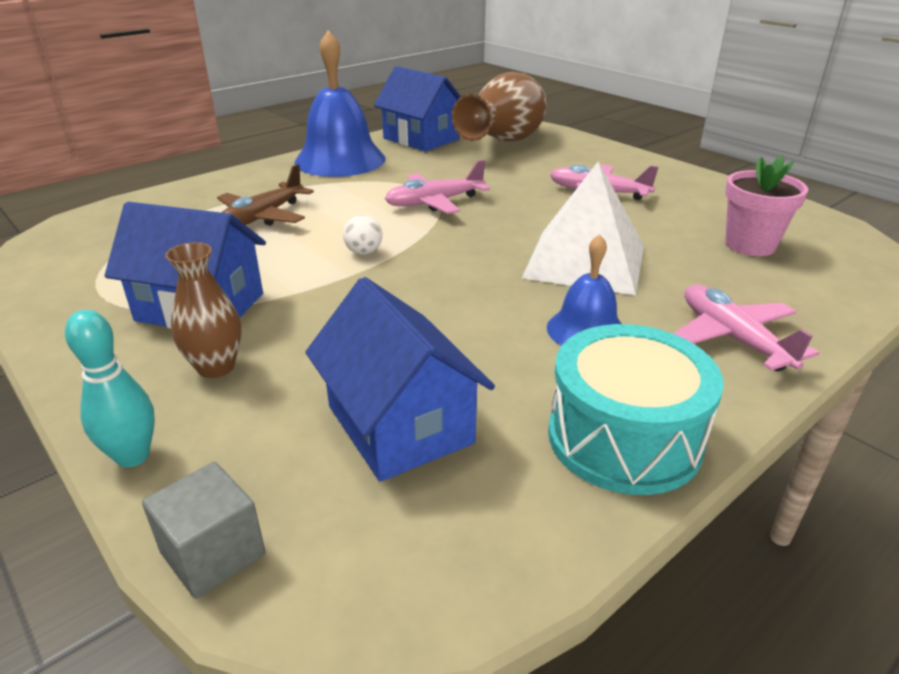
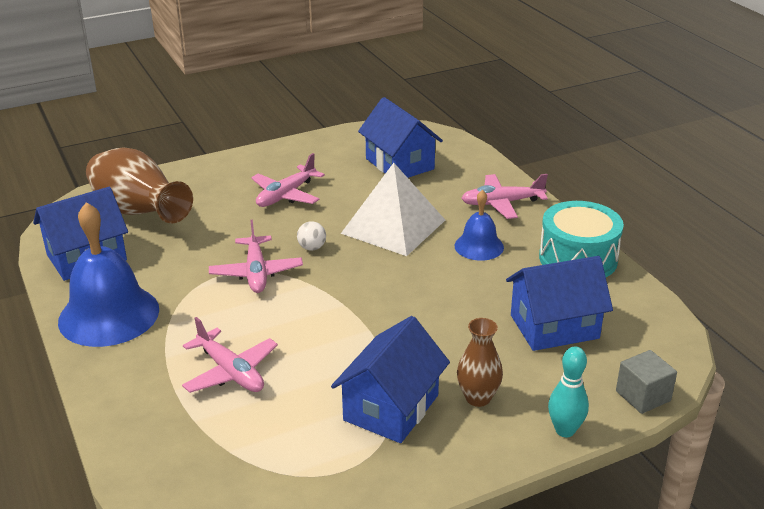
camera: 75 degrees left, 0 degrees up
(262, 217) = (230, 372): brown plane -> pink plane
(364, 252) = (334, 319): white ball -> white ball (312, 248)
(750, 245) = (400, 164): pink flower pot -> blue house

